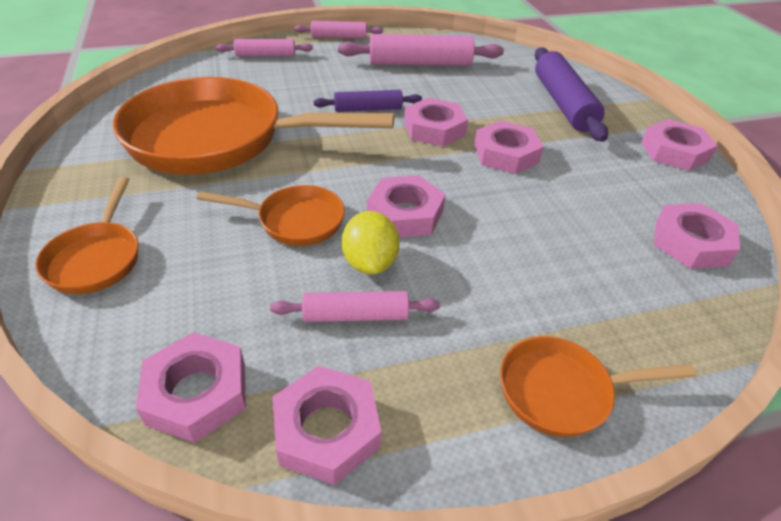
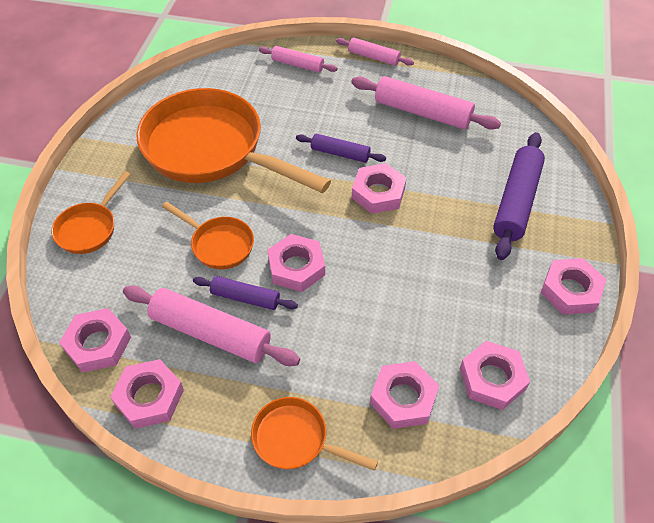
camera: 30 degrees right, 10 degrees up
(355, 316) = (210, 333): pink rolling pin -> pink rolling pin, size x1.73
(370, 262) = (245, 298): yellow lemon -> purple rolling pin
(506, 154) = (416, 239): pink nut -> pink nut (403, 398)

